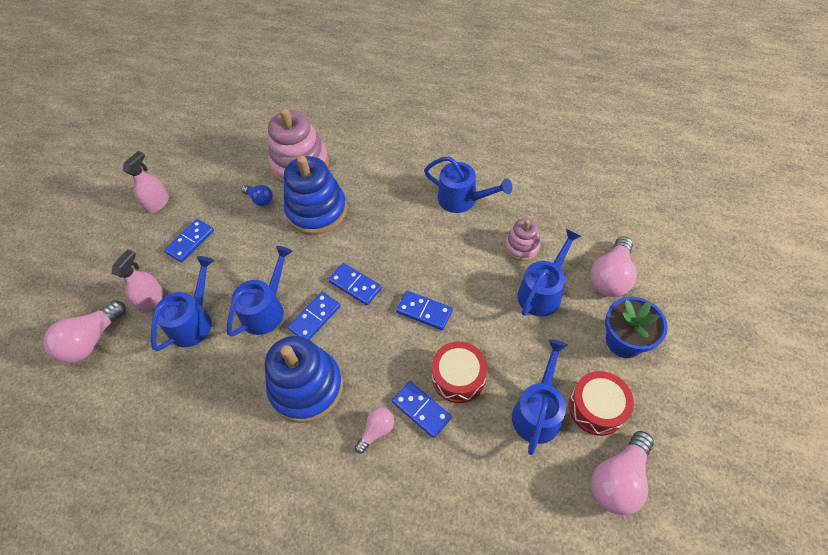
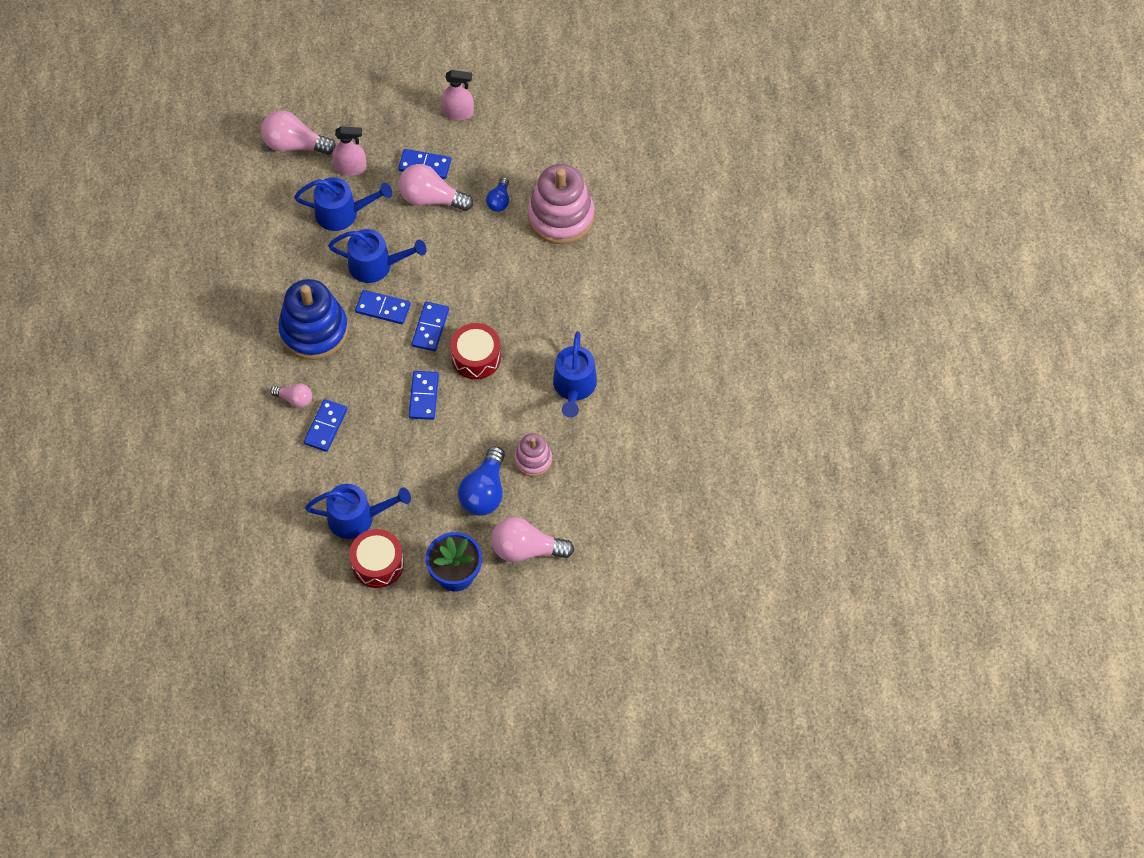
camera: 65 degrees right, 5 degrees up
(316, 210) = (506, 258): blue stacking toy -> none
(458, 377) = (366, 446): red drum -> red drum (476, 357)
(542, 292) = (484, 492): blue watering can -> blue light bulb
(618, 479) = (318, 593): pink light bulb -> pink light bulb (431, 198)

